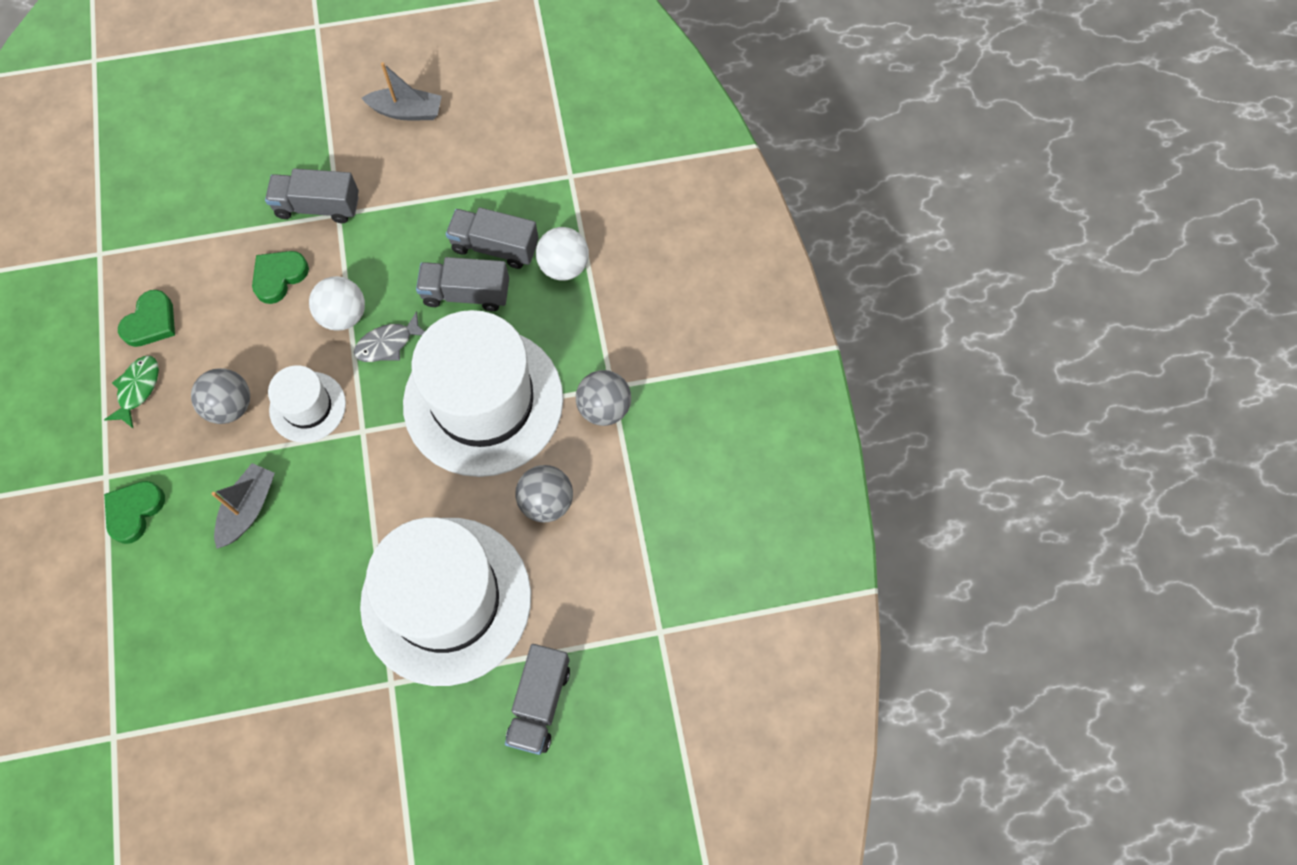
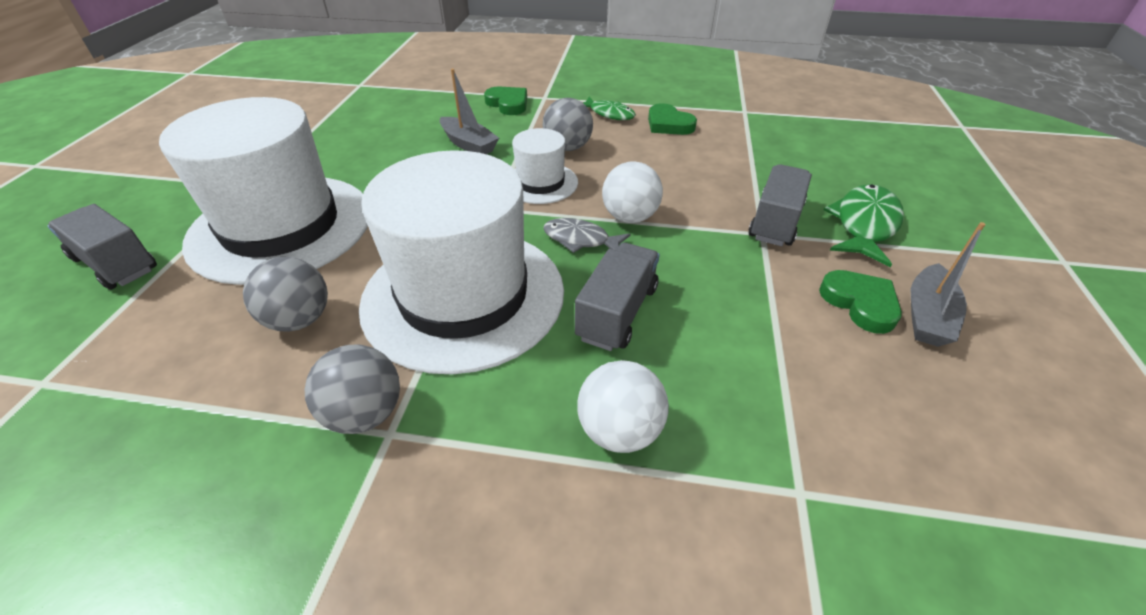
camera: 110 degrees right, 25 degrees down
(279, 277) = (691, 187): green heart -> green heart (860, 303)
(303, 145) = (864, 224): none -> green fish
(388, 344) = (580, 240): grey fish -> grey fish turned 60 degrees counterclockwise
(495, 247) = (680, 357): grey truck -> none

